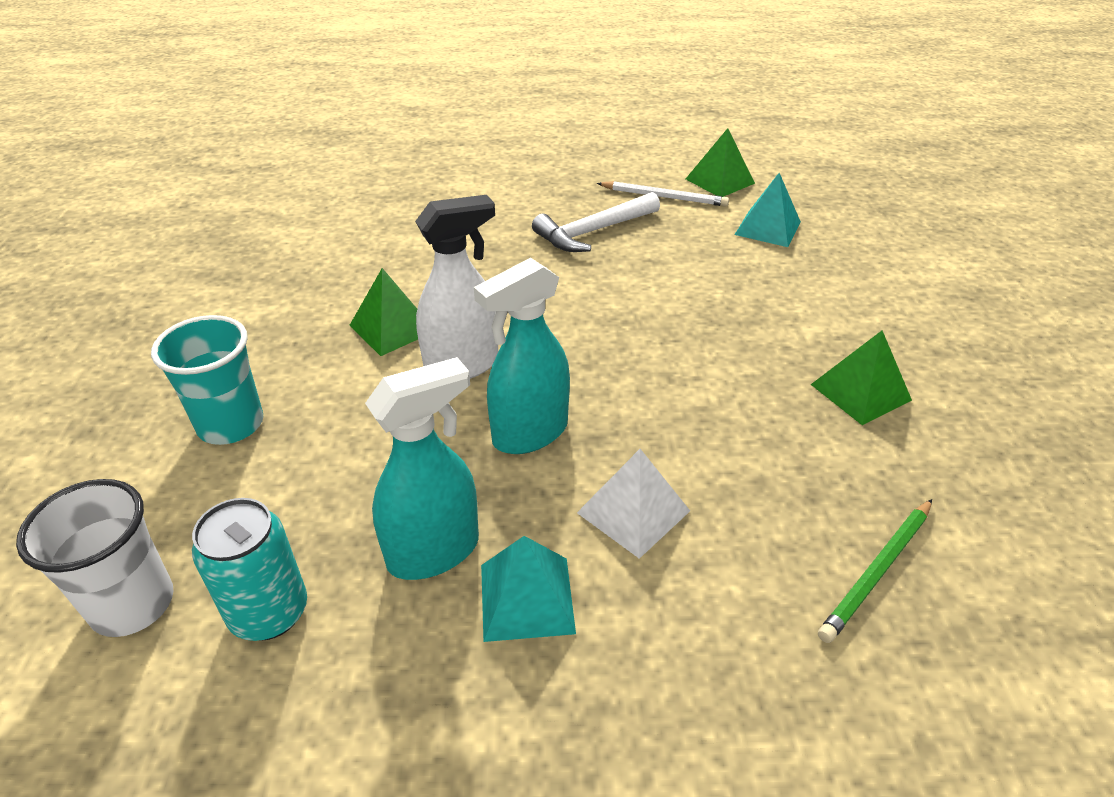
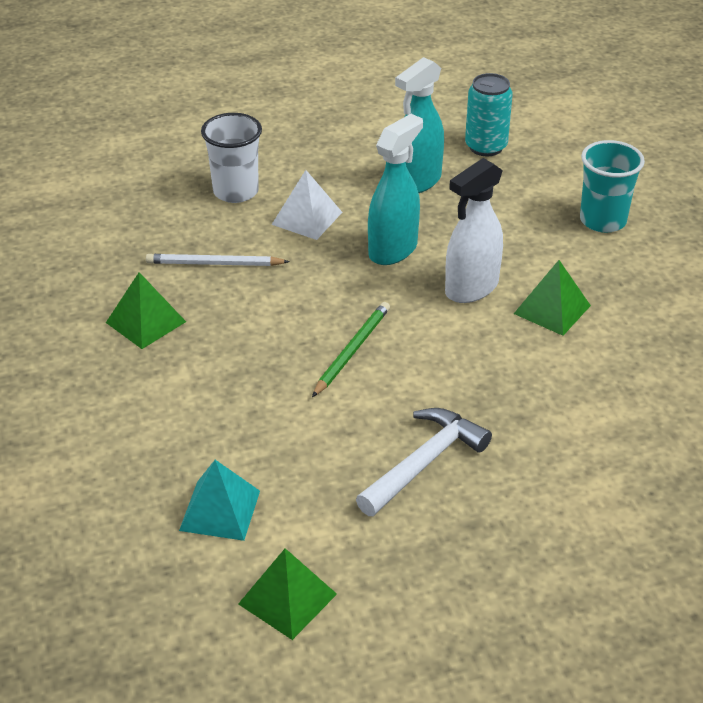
camera: 165 degrees right, 0 degrees up
(132, 604) = (558, 138): white cup -> white cup (235, 191)
(526, 598) = (355, 172): turquoise pyramid -> none
(664, 197) = (356, 546): white pencil -> white pencil (214, 264)
(877, 572) = (157, 213): green pencil -> green pencil (352, 350)

